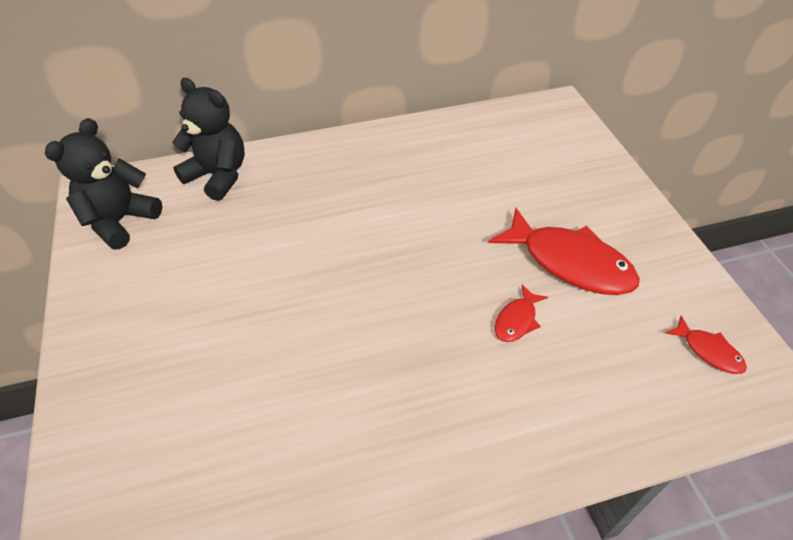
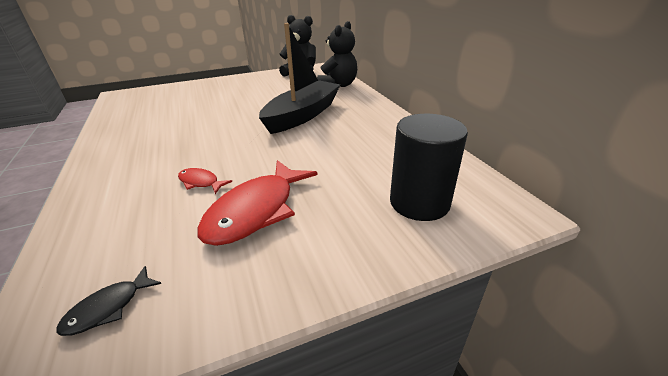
camera: 85 degrees right, 15 degrees down
(334, 223) = (302, 115): none -> black boat
(550, 152) = (419, 202): none -> black cylinder
(708, 351) = (108, 308): red fish -> black fish

